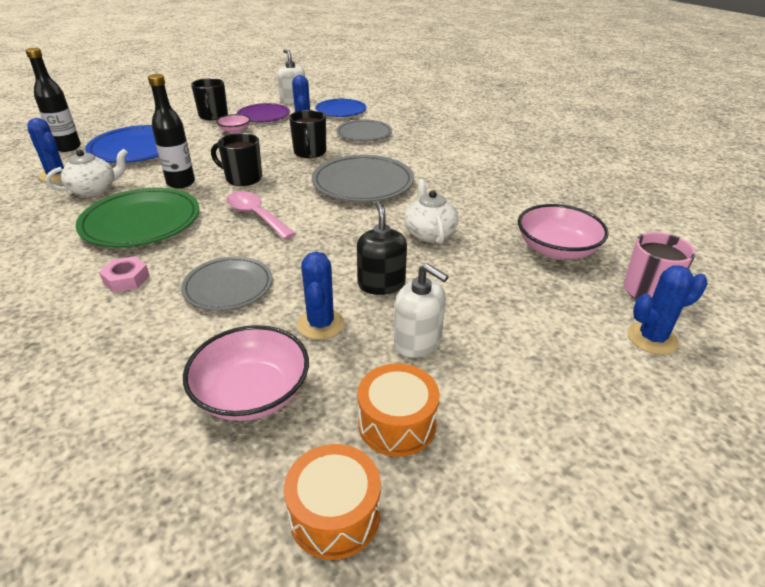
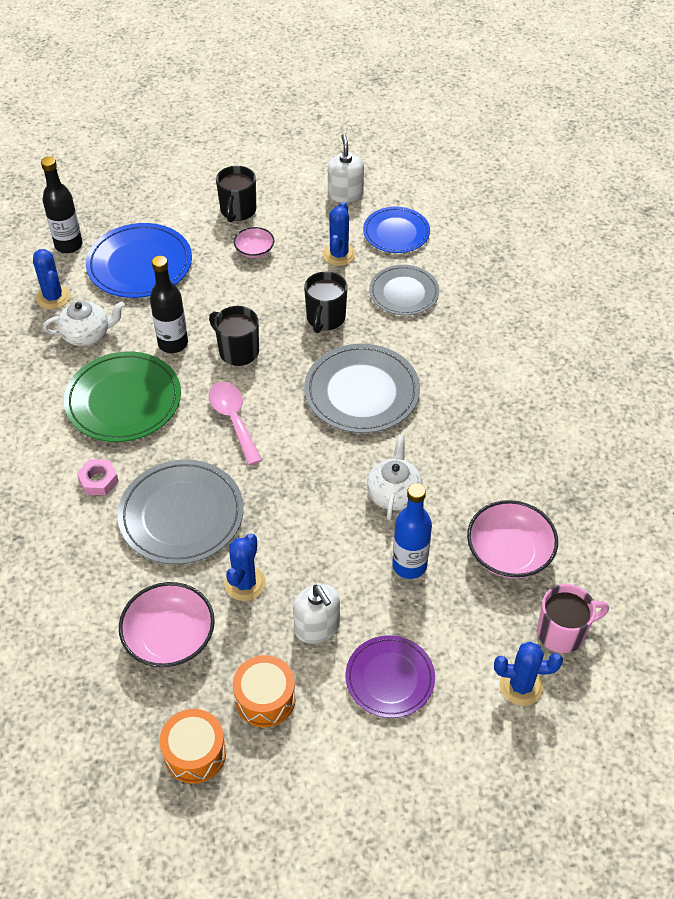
camera: 20 degrees right, 15 degrees up
(228, 286) = (181, 515): grey plate -> grey plate, size x1.54
(264, 116) = (297, 224): purple plate -> purple plate (390, 678)
(381, 284) = (315, 551): black soap dispenser -> none
(477, 275) = (409, 565): none -> blue bottle

